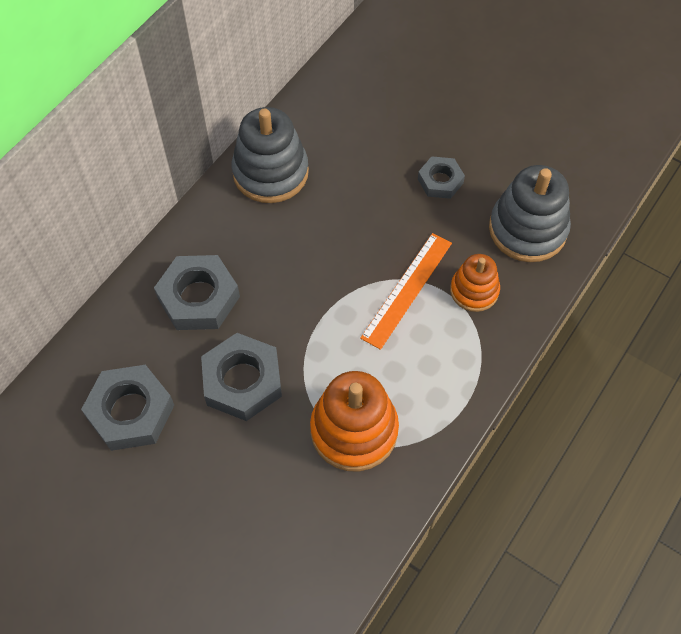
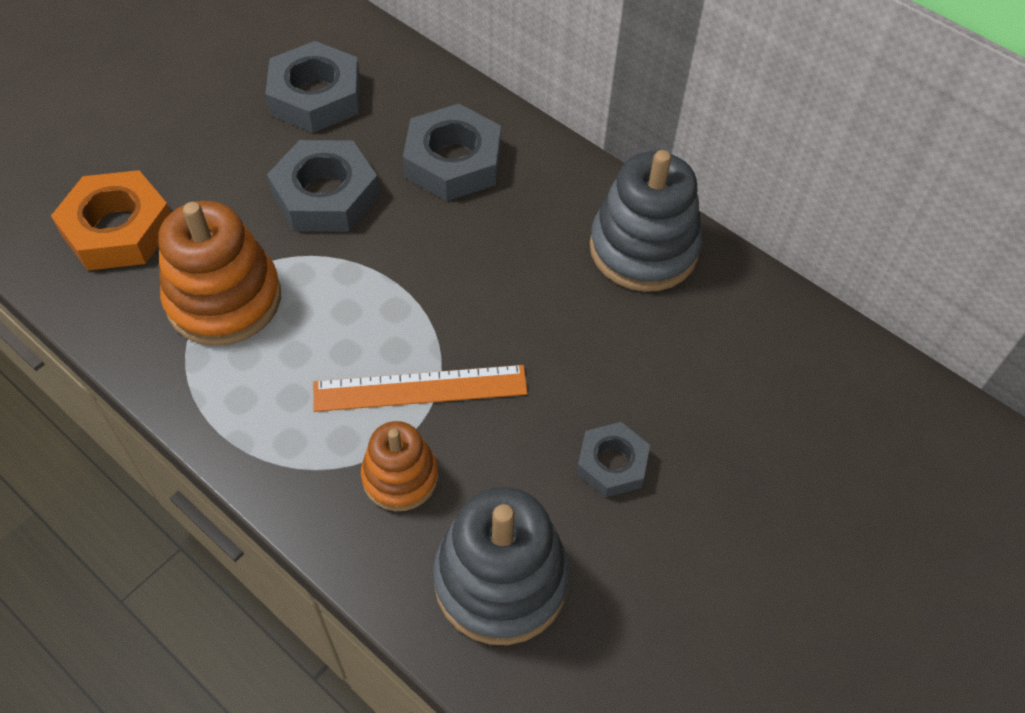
camera: 95 degrees right, 5 degrees down
(296, 531) = (118, 229): none -> orange nut
(406, 289) = (420, 388): orange ruler -> orange ruler turned 45 degrees counterclockwise

